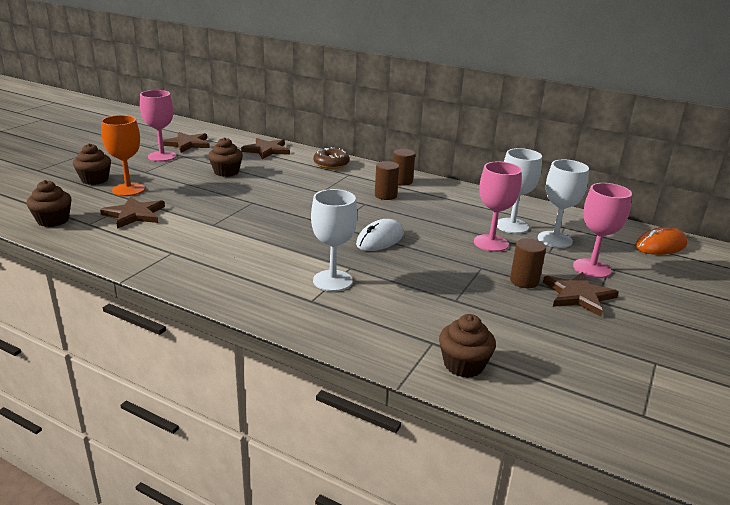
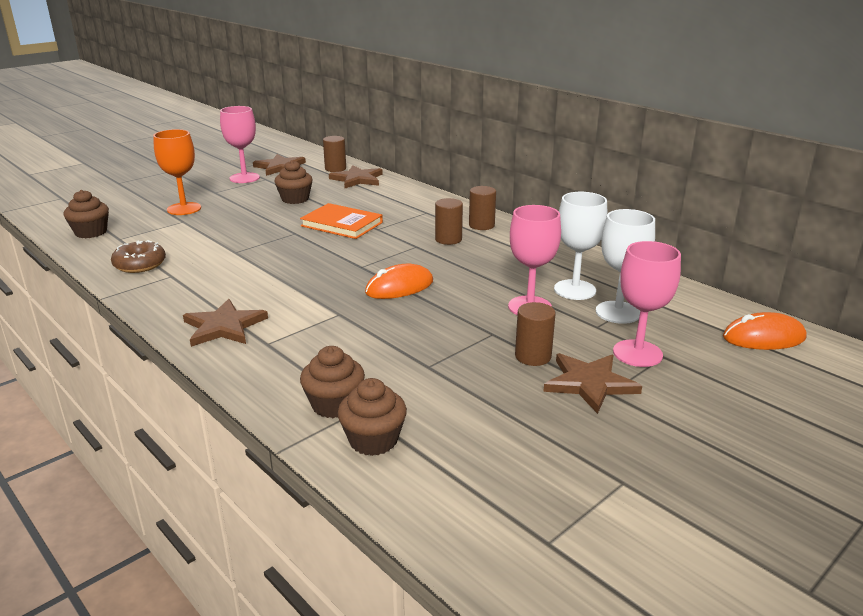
camera: 20 degrees right, 0 degrees up
(95, 180) = (161, 196): brown cupcake -> brown cupcake (334, 404)
(134, 214) = (168, 234): brown star -> brown star (224, 326)
(239, 142) = (335, 169): none -> brown cylinder
(287, 191) = (342, 224): none -> orange book
(331, 164) = (415, 199): brown donut -> brown donut (140, 264)
(332, 281) = (307, 325): white goblet -> none
(380, 239) = (399, 287): white mouse -> orange mouse

